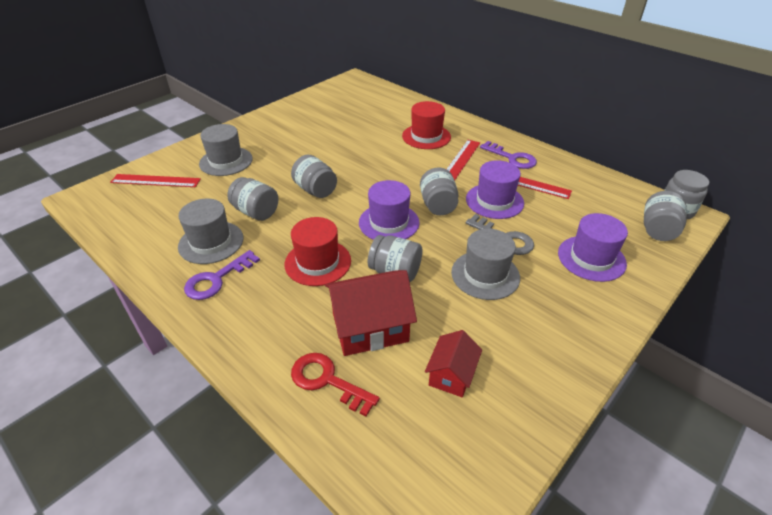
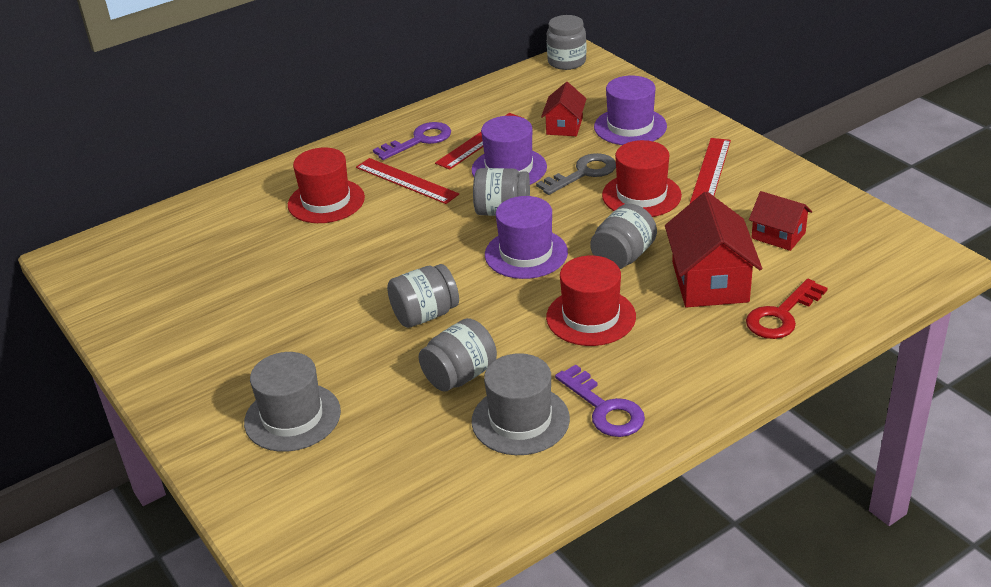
camera: 75 degrees left, 5 degrees down
(156, 181) = (317, 506): red ruler -> red ruler (710, 171)
(485, 275) = (641, 195): grey hat -> red hat
(570, 221) = (564, 126): none -> red house
(658, 230) = (596, 80): grey jar -> none

